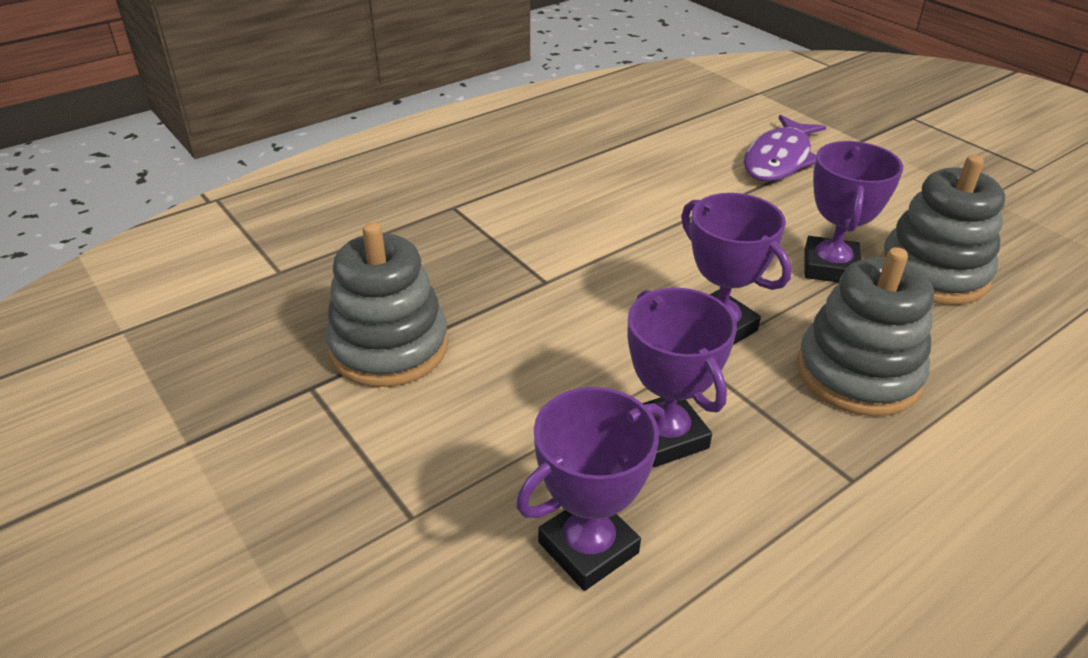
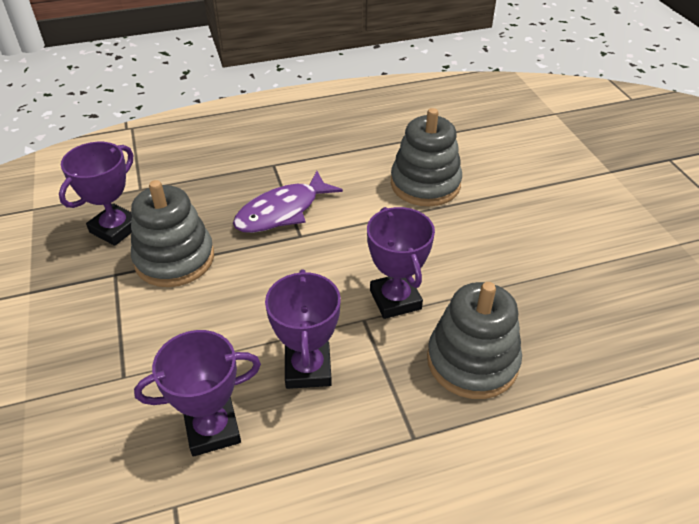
camera: 20 degrees right, 5 degrees up
(779, 159) = (531, 175): purple fish -> purple fish (282, 211)
(830, 267) = (510, 273): purple trophy -> purple trophy (115, 229)
(933, 273) = (588, 297): grey stacking toy -> grey stacking toy (425, 184)

